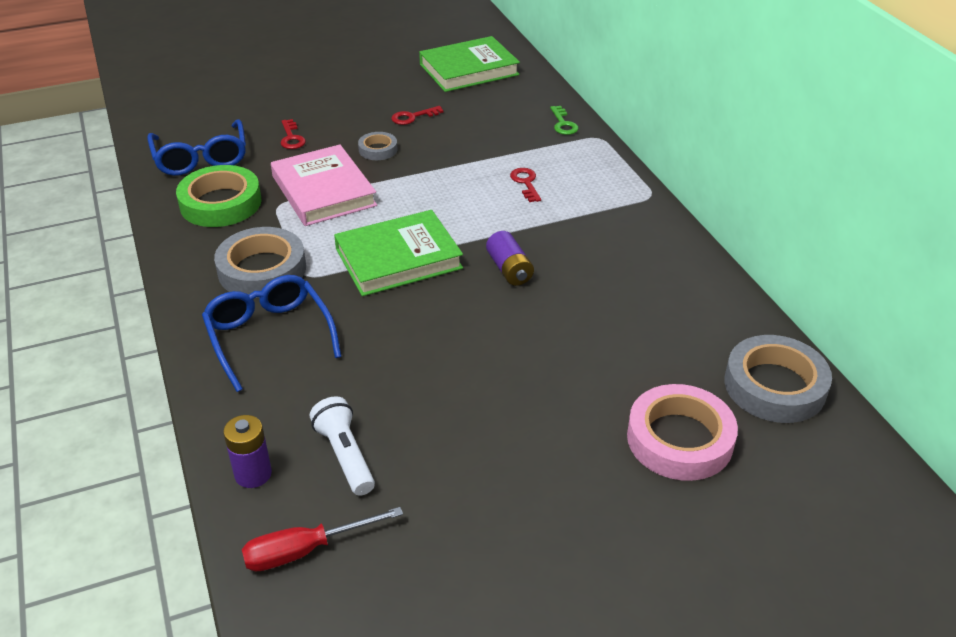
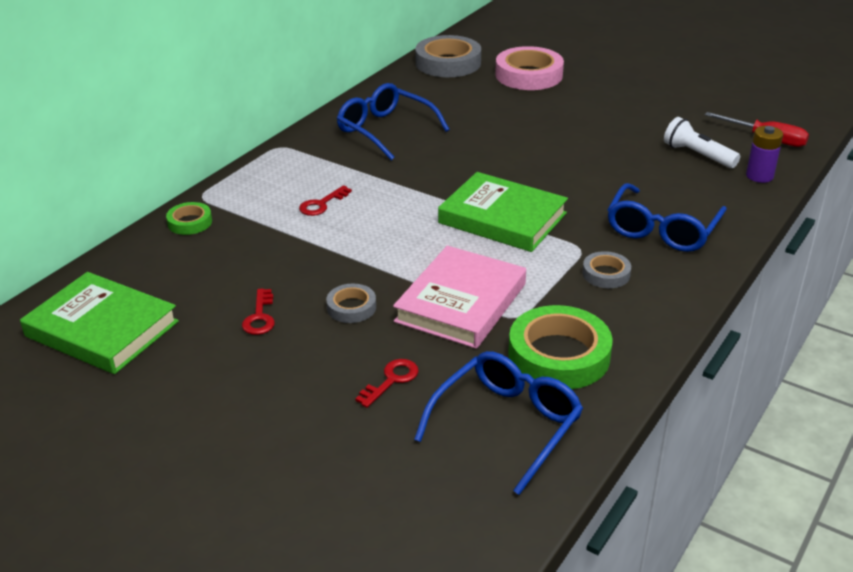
camera: 125 degrees left, 5 degrees down
(262, 269) = (606, 274): grey tape -> grey tape, size x0.52
(345, 455) = (697, 155): white flashlight -> white flashlight turned 105 degrees clockwise
(413, 117) = (260, 317): red key -> red key turned 60 degrees clockwise
(509, 269) = (452, 169): purple battery -> none
(563, 124) = (190, 222): green key -> green tape
(629, 264) = (385, 130): none -> blue glasses

